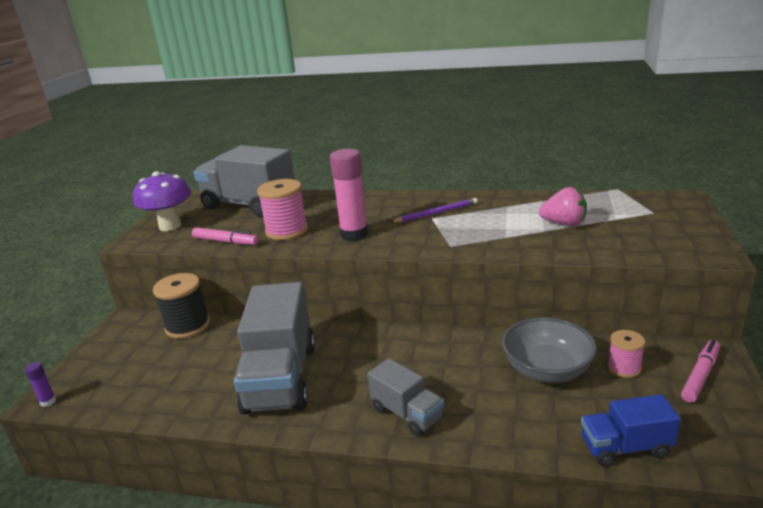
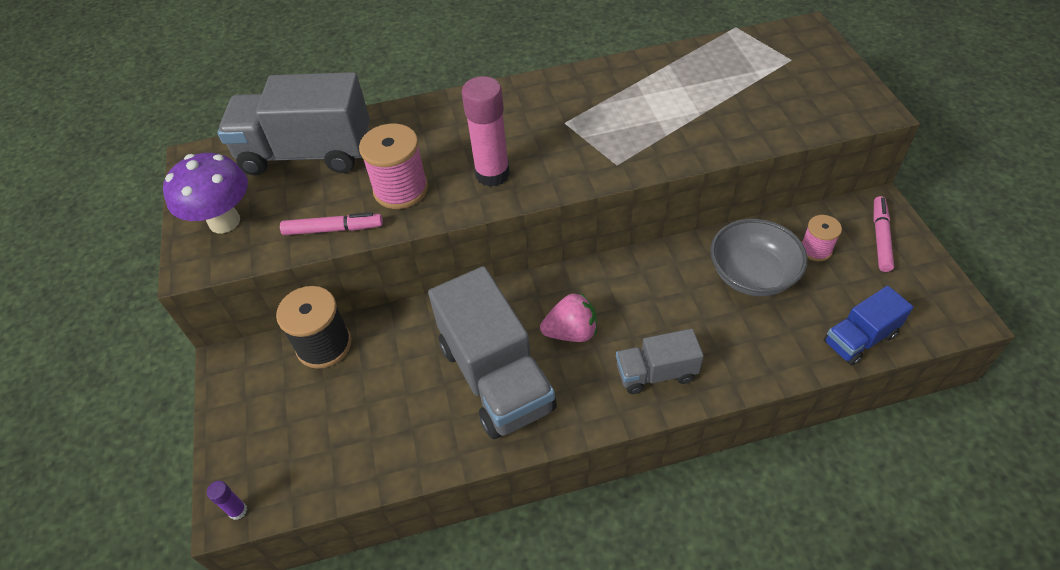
camera: 25 degrees left, 25 degrees up
(407, 414) = (656, 373): grey truck -> grey truck turned 150 degrees clockwise
(436, 213) = (564, 113): purple pencil -> none
(564, 224) = (714, 98): pink strawberry -> pink strawberry (571, 332)

